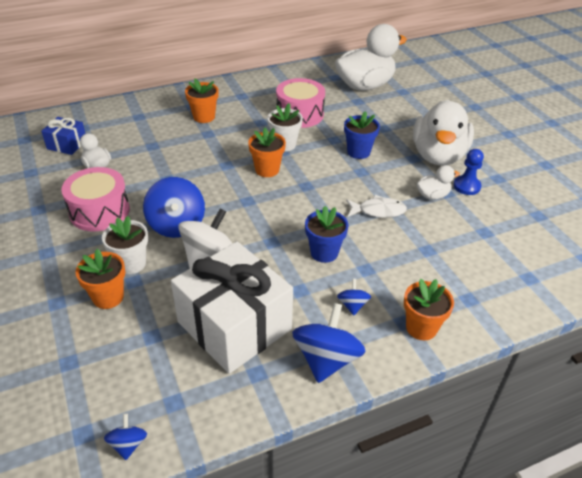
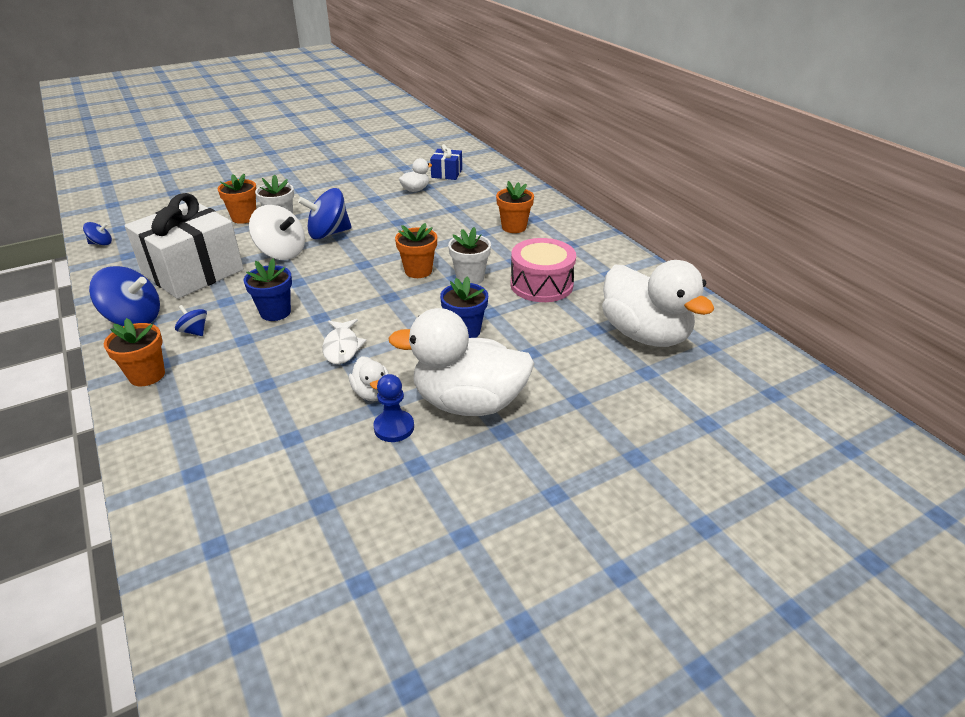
camera: 85 degrees right, 5 degrees down
(99, 211) = (350, 200): pink drum -> none
(352, 305) = (194, 331): blue spinning top -> blue spinning top turned 135 degrees counterclockwise

